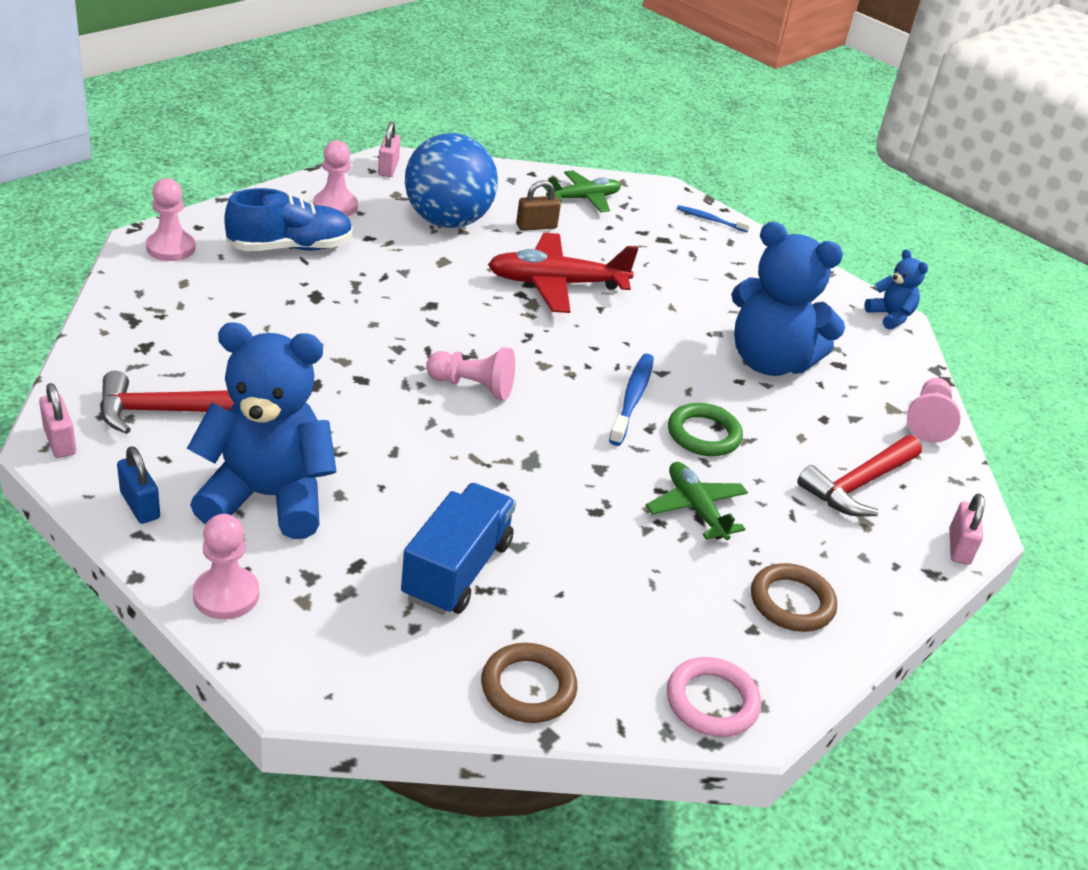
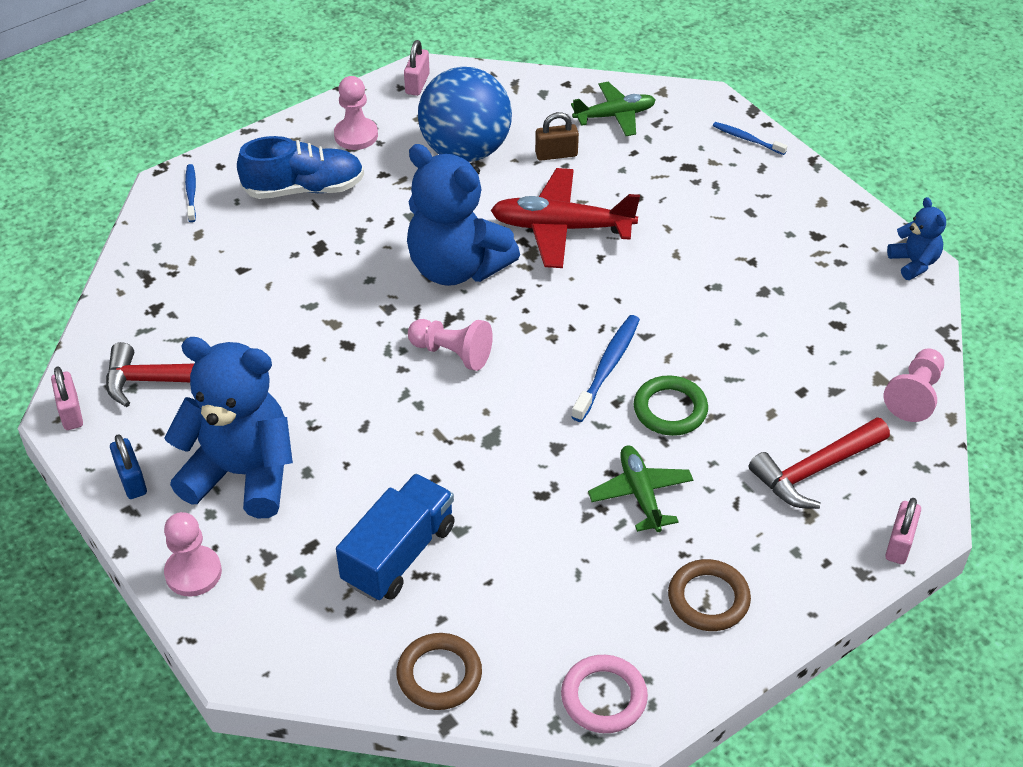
camera: 15 degrees right, 10 degrees up
(171, 248) = (191, 193): pink pawn -> blue toothbrush
(769, 362) = (762, 322): blue teddy bear -> blue teddy bear (456, 267)

